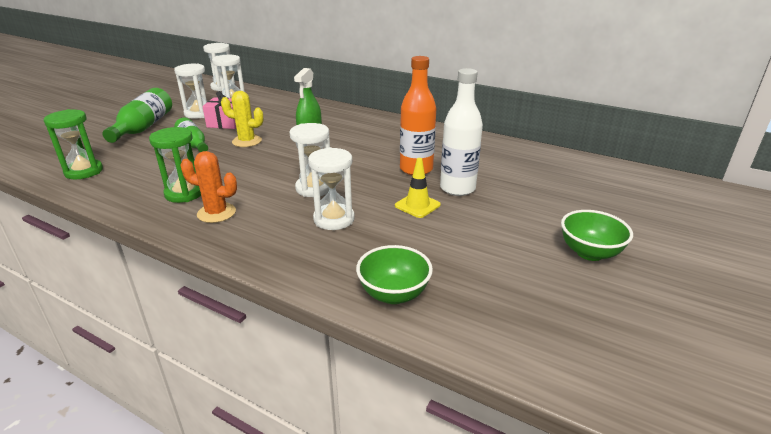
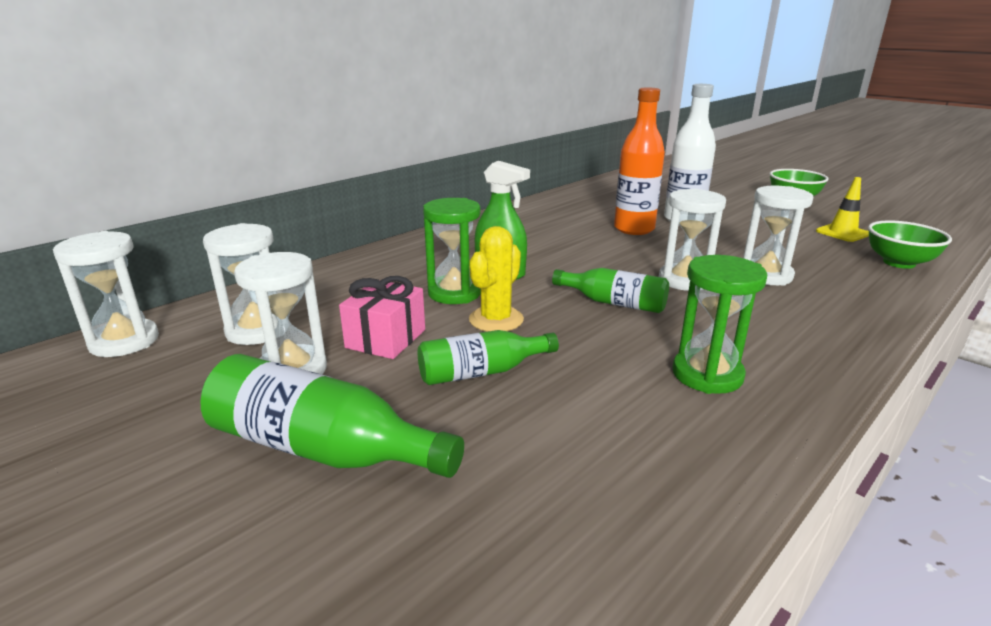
camera: 75 degrees left, 5 degrees down
(84, 171) = (592, 526): green hourglass -> green hourglass (454, 293)
(216, 213) = (769, 346): orange cactus -> none
(272, 168) = (614, 303): none -> green bottle
(417, 205) = (723, 238): yellow traffic cone -> yellow traffic cone (842, 233)

